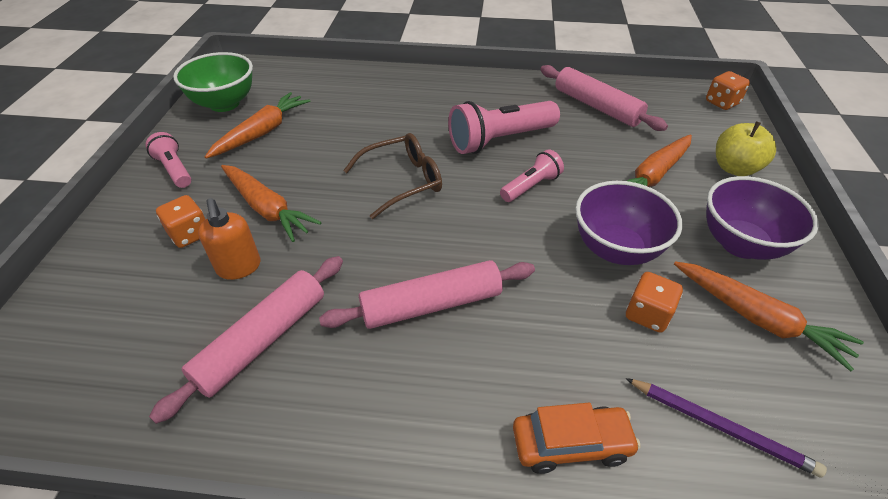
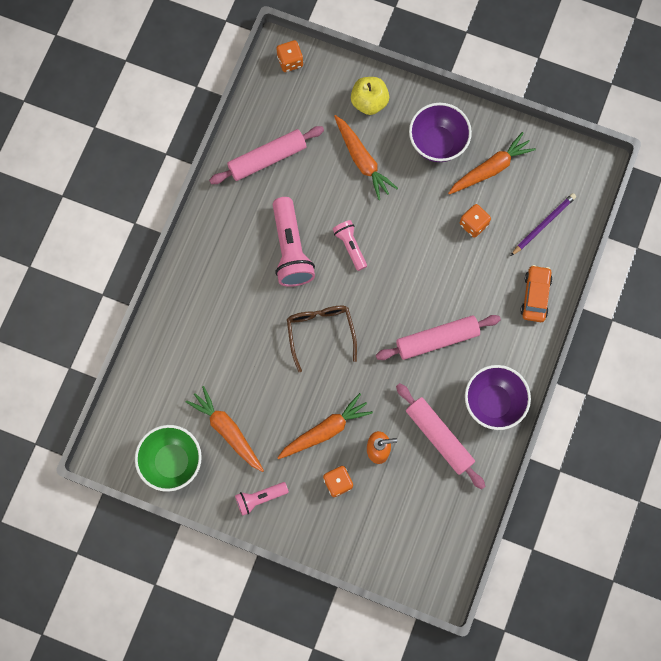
camera: 75 degrees left, 30 degrees up
(431, 304) = (437, 339): pink rolling pin -> pink rolling pin turned 75 degrees clockwise
(616, 249) = (422, 218): purple bowl -> purple bowl (493, 402)

